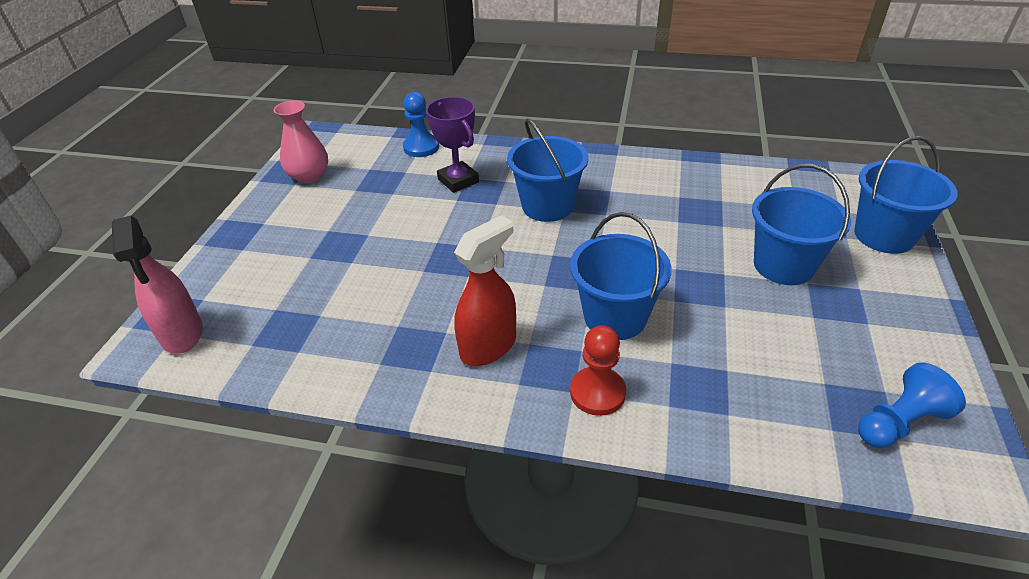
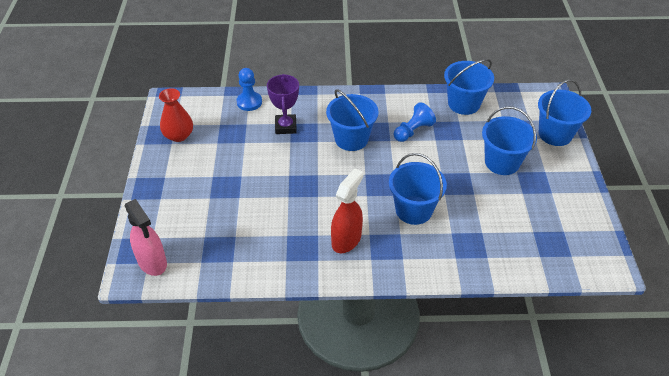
camera: 15 degrees left, 5 degrees up
(309, 176) = (179, 135): pink vase -> red vase
(458, 181) = (286, 126): purple trophy -> purple trophy turned 45 degrees clockwise
(597, 392) = (416, 257): red pawn -> none
(735, 179) = (464, 104): none -> blue bucket
(899, 422) = (571, 247): blue pawn -> blue pawn (413, 131)

